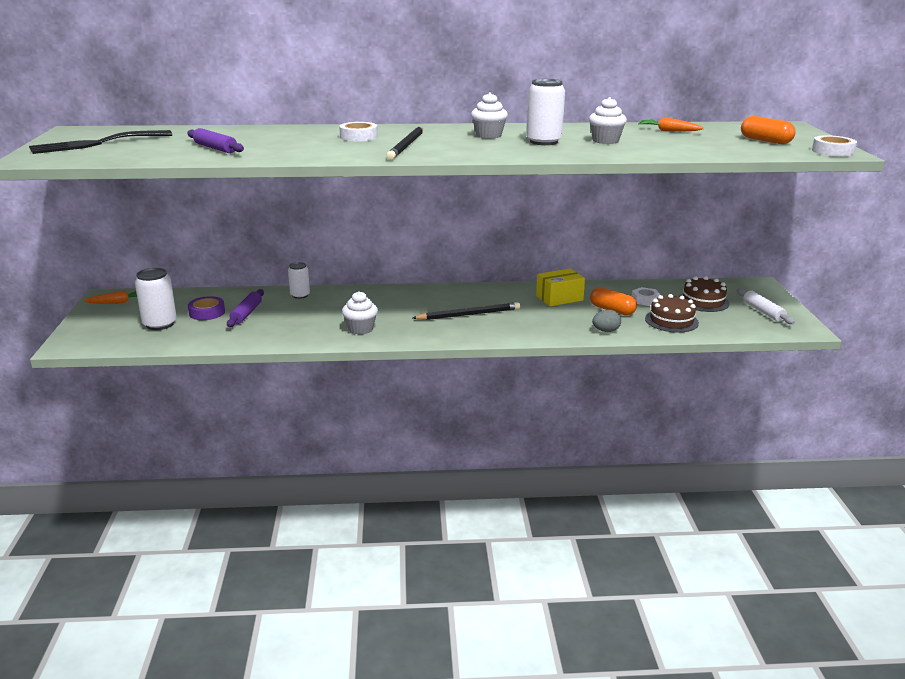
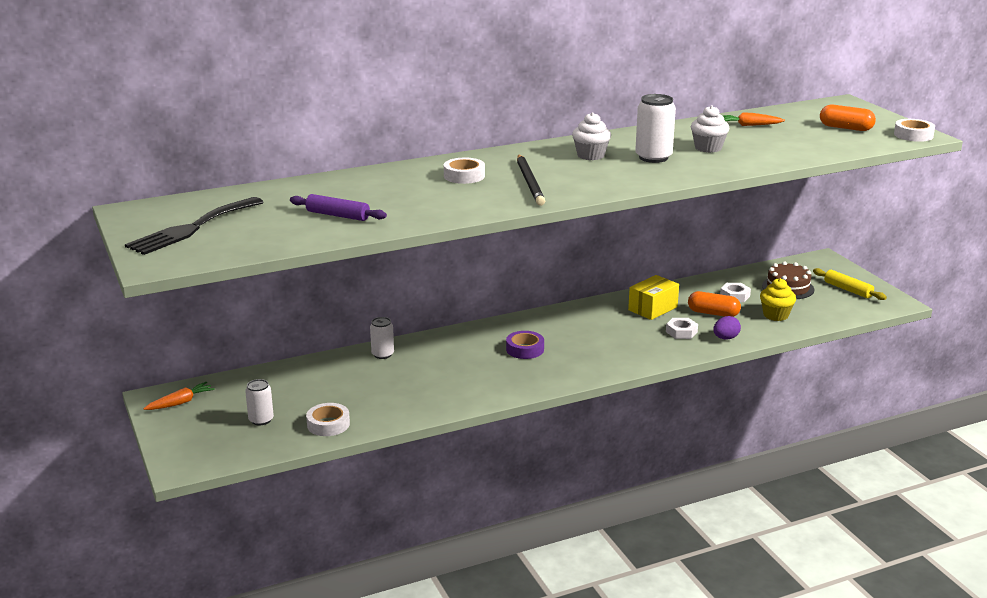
camera: 20 degrees left, 0 degrees up
(160, 324) = (261, 420): white can -> white can, size x0.64
(204, 336) = (328, 424): none -> white tape
(207, 312) = (300, 395): purple tape -> purple tape (525, 349)
(246, 313) = (346, 388): purple rolling pin -> none
(360, 329) = (487, 382): white cupcake -> none
(468, 314) = (581, 344): black pencil -> none
(568, 320) = (681, 332): none -> white nut
(605, 331) = (725, 338): grey egg -> purple egg
(671, 321) = (775, 315): brown cake -> yellow cupcake
(763, 312) = (848, 290): white rolling pin -> yellow rolling pin

